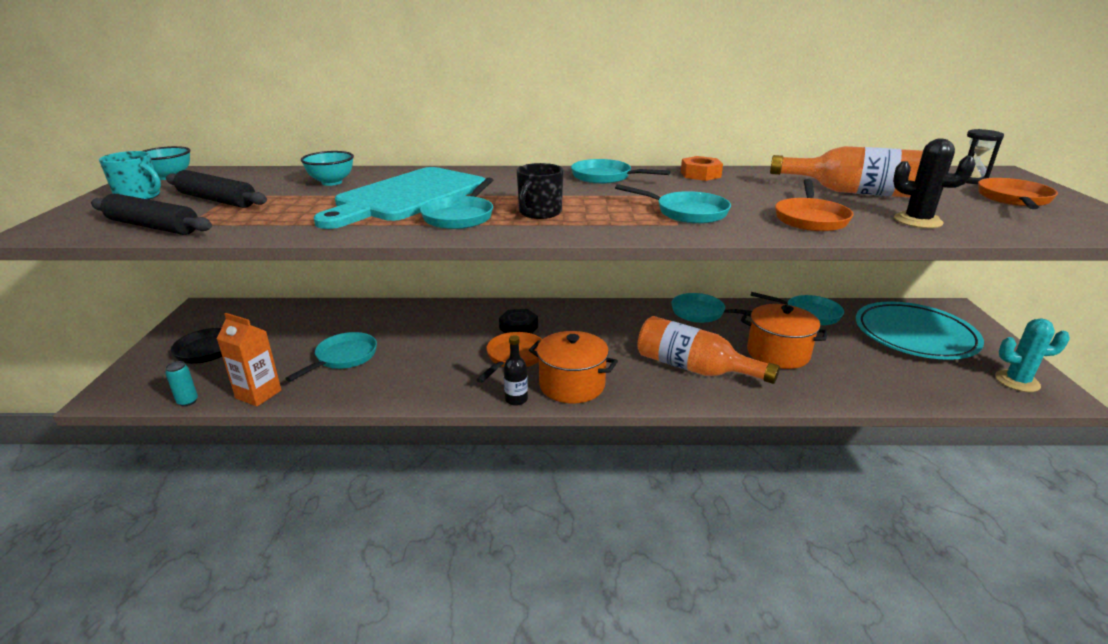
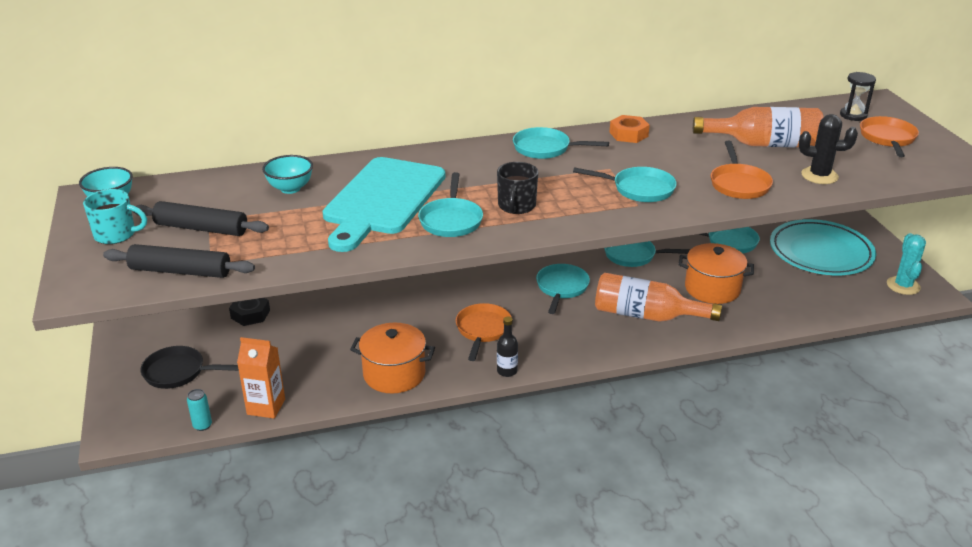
camera: 15 degrees left, 5 degrees up
(344, 357) = (320, 357): turquoise pan -> turquoise pan (561, 288)
(518, 328) = (470, 298): black nut -> black nut (250, 314)
(572, 385) = (548, 349): orange pot -> orange pot (394, 374)
(1017, 381) = (903, 286): turquoise cactus -> turquoise cactus turned 75 degrees counterclockwise

